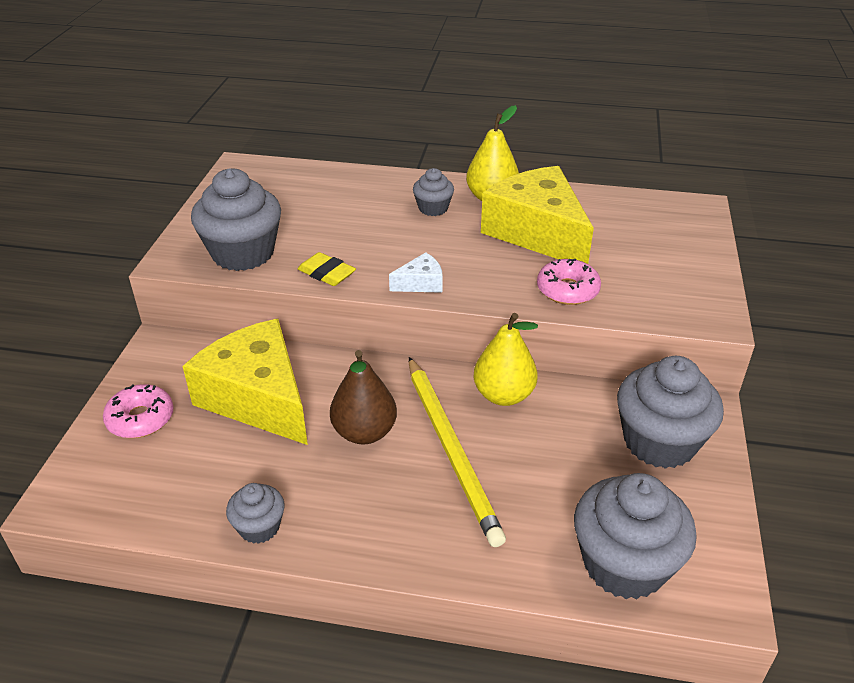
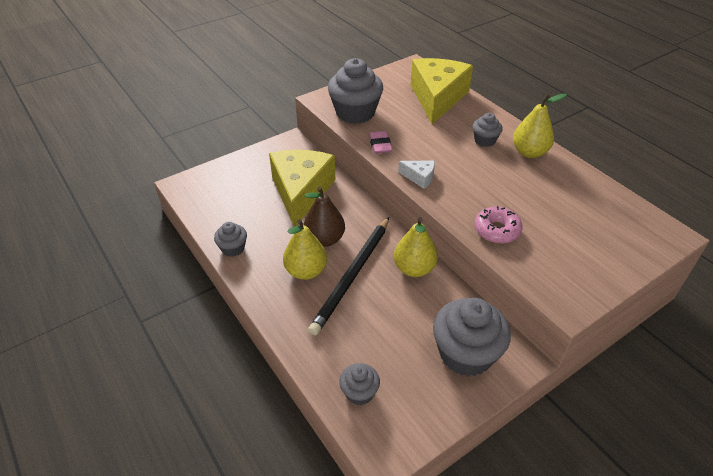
camera: 45 degrees right, 5 degrees up
(140, 419) = (246, 170): pink donut -> none
(326, 273) = (380, 145): yellow eraser -> pink eraser
(392, 484) = (306, 271): none -> yellow pear
(451, 450) = (352, 276): yellow pencil -> black pencil
(537, 232) = (528, 188): yellow cheese -> yellow cheese (437, 98)
(624, 564) = (359, 392): grey cupcake -> grey cupcake, size x0.51

